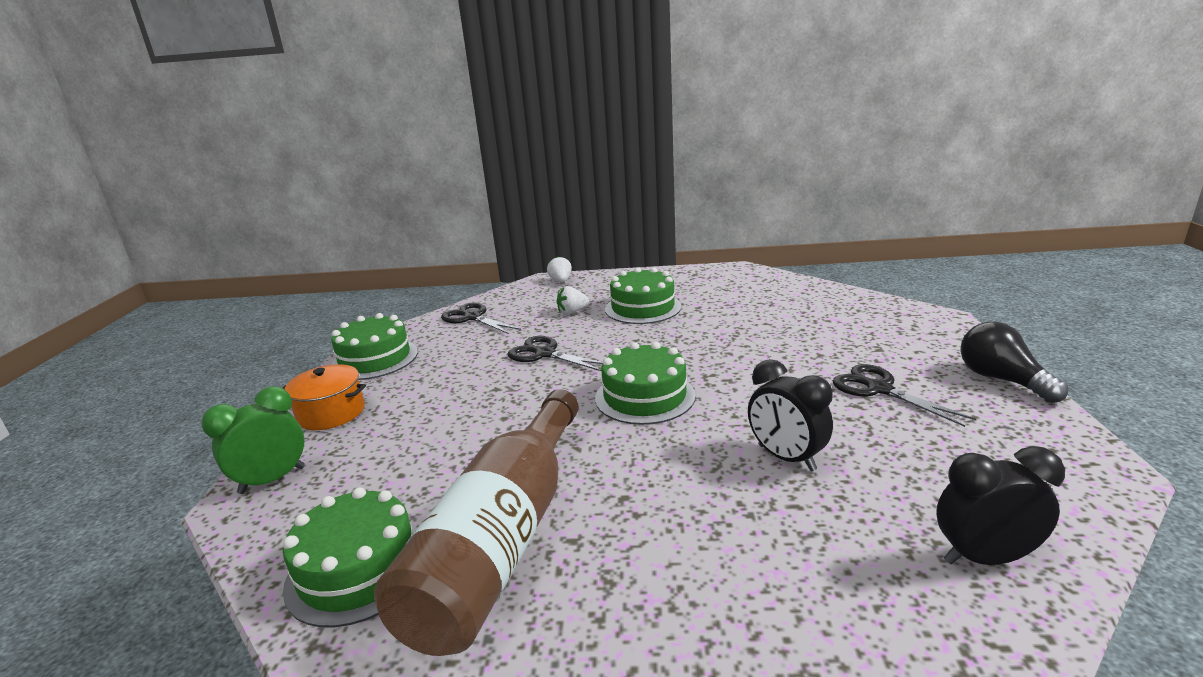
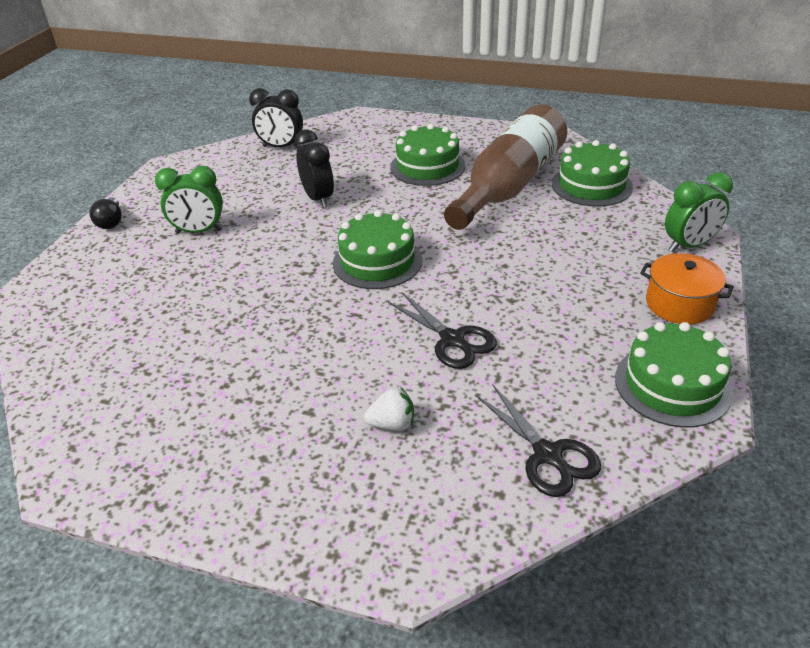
camera: 165 degrees left, 15 degrees up
(561, 281) = (377, 547): white strawberry -> none
(643, 308) = (293, 404): green cake -> green cake (427, 166)
(879, 389) = (199, 231): black scissors -> green clock
(1001, 380) = (111, 222): black light bulb -> black light bulb, size x0.67

